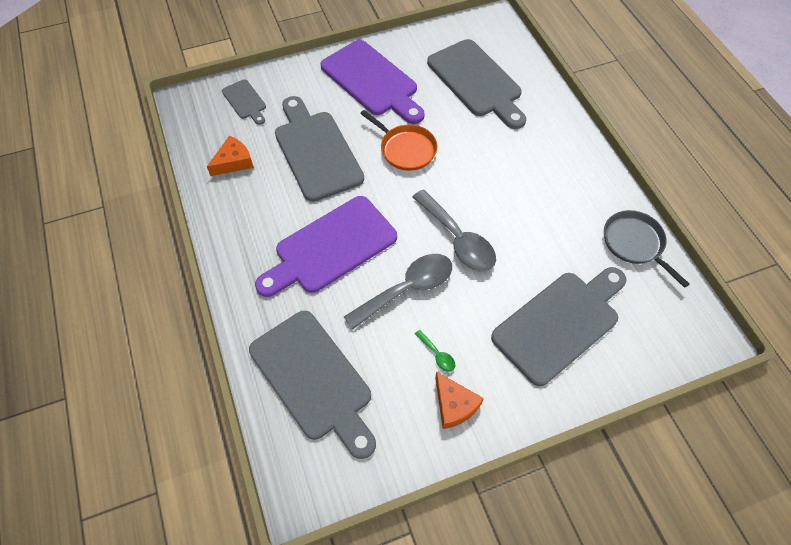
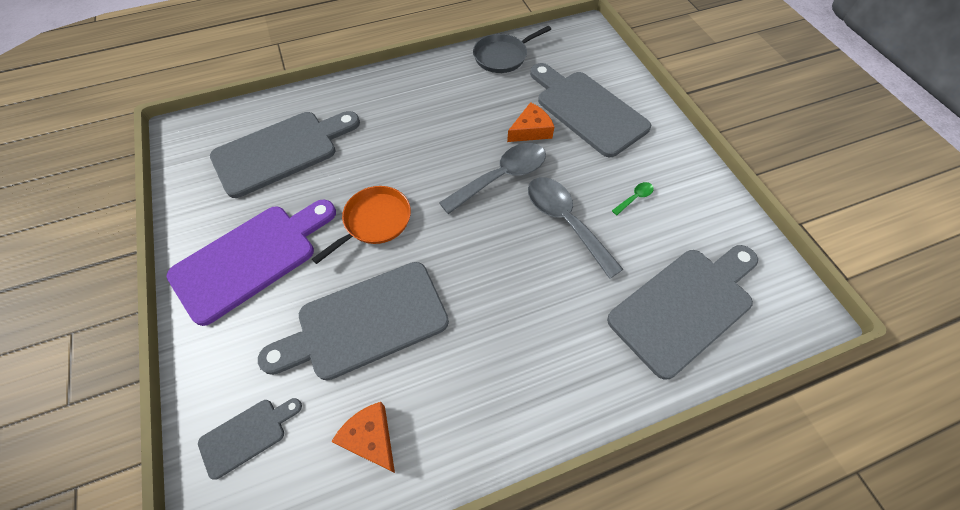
camera: 90 degrees left, 0 degrees up
(331, 247) = (517, 297): purple cutting board -> none
(454, 405) = (682, 186): orange cheese -> orange cheese (531, 130)

